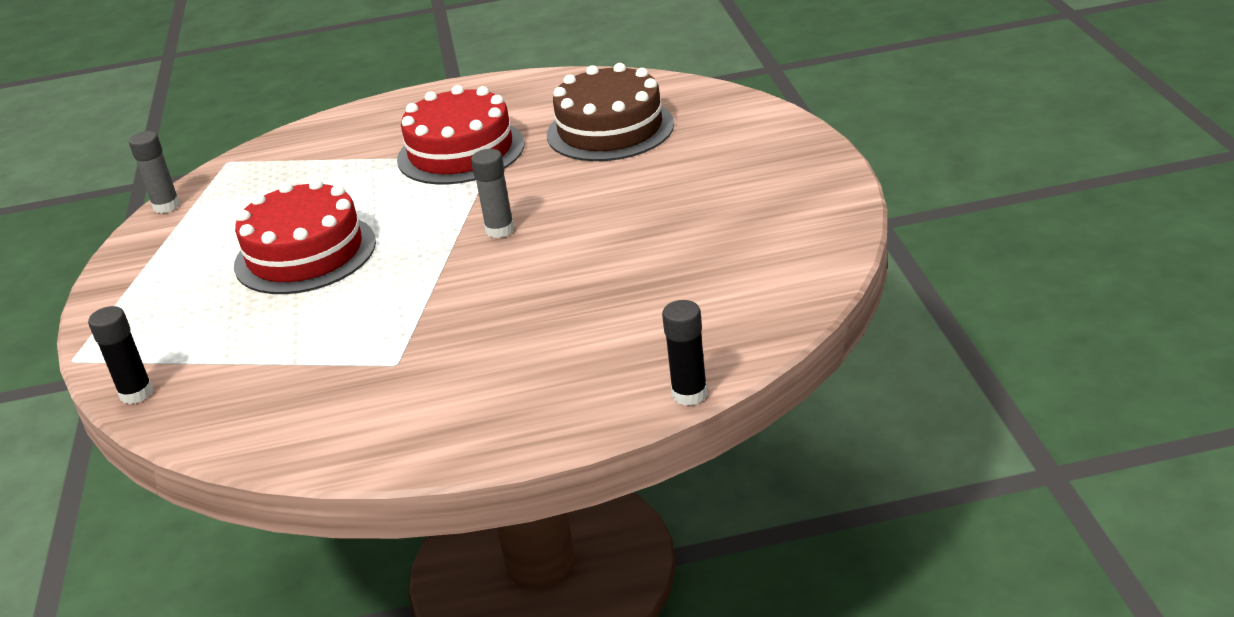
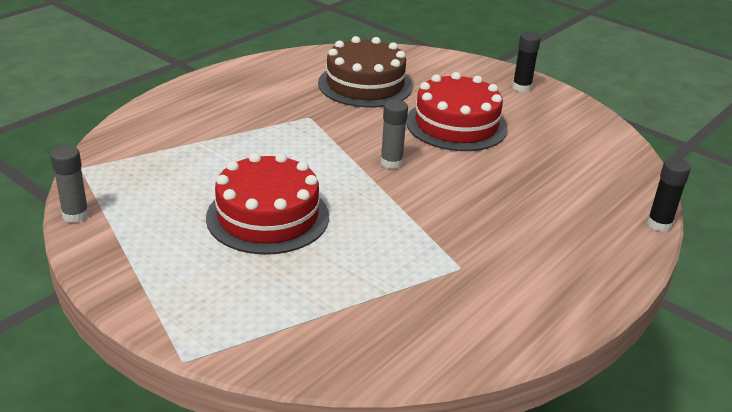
camera: 45 degrees left, 0 degrees up
(136, 393) = (290, 362): black glue stick -> black glue stick (521, 87)
(461, 152) = (279, 119): red cake -> red cake (456, 125)

